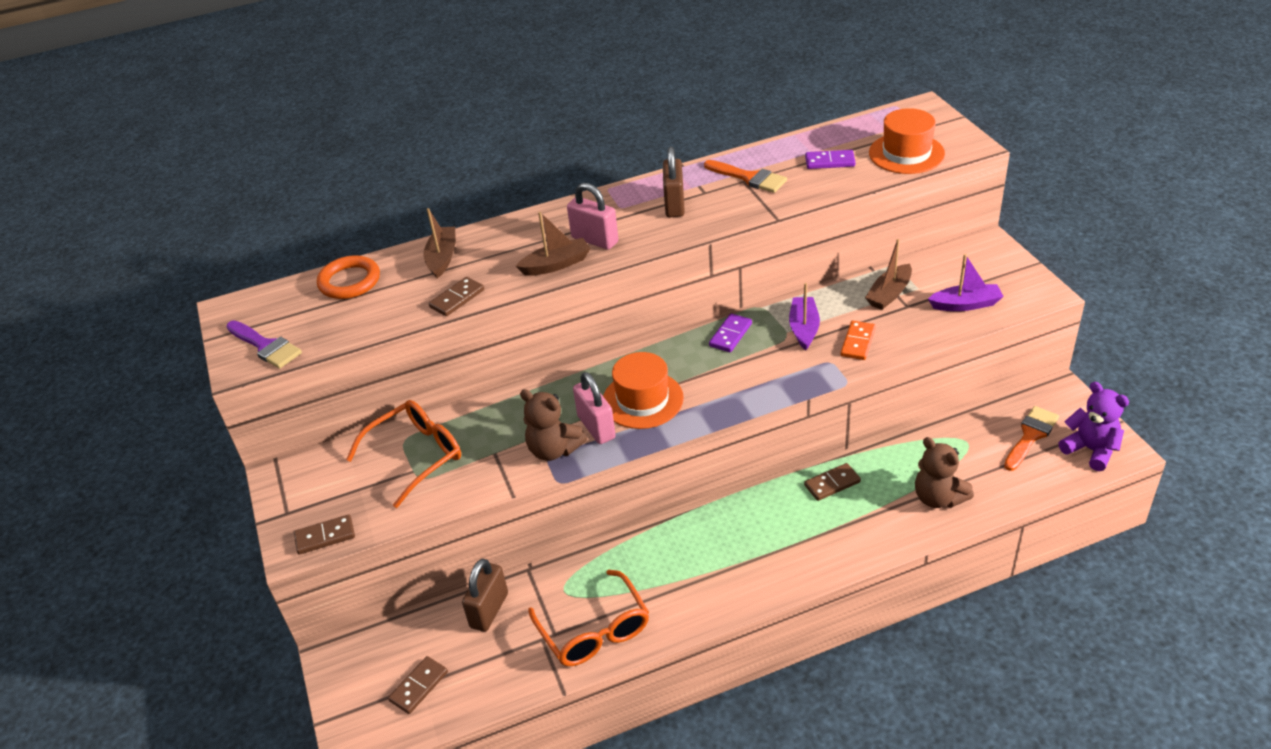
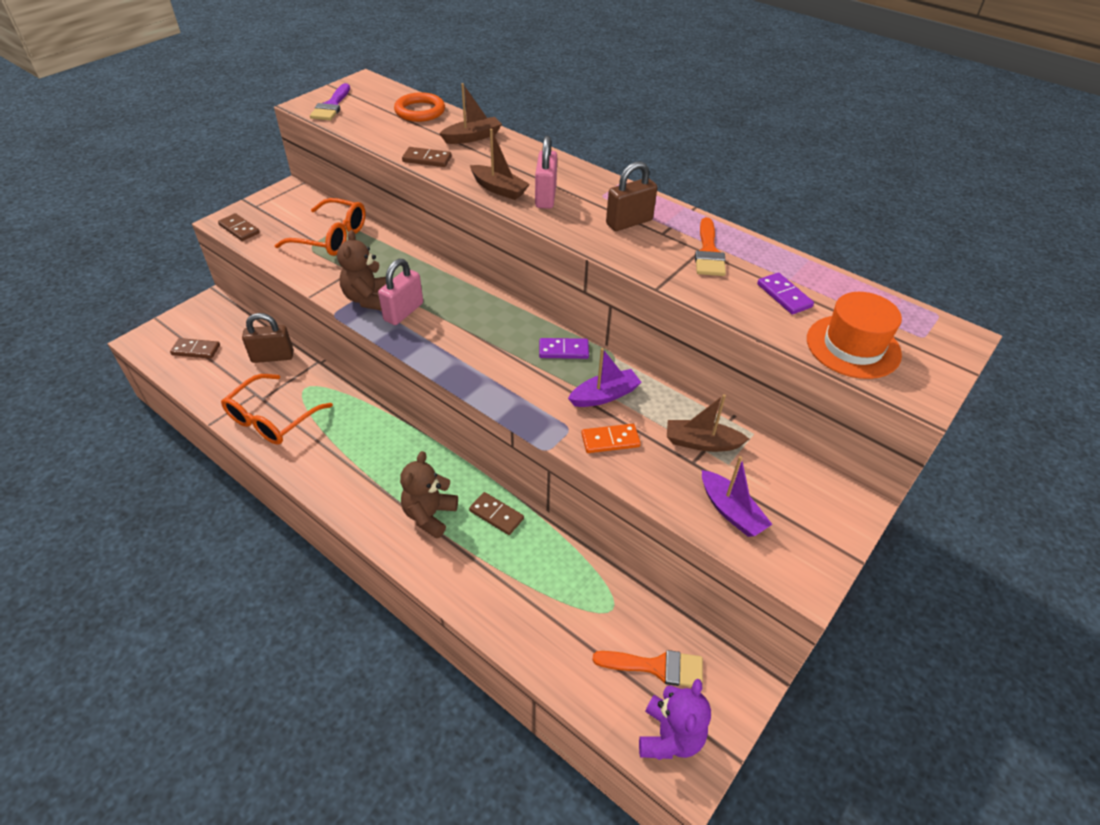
camera: 55 degrees right, 5 degrees up
(642, 400) = (449, 326): orange hat -> none
(938, 498) = (520, 606): brown teddy bear -> brown teddy bear (429, 515)

